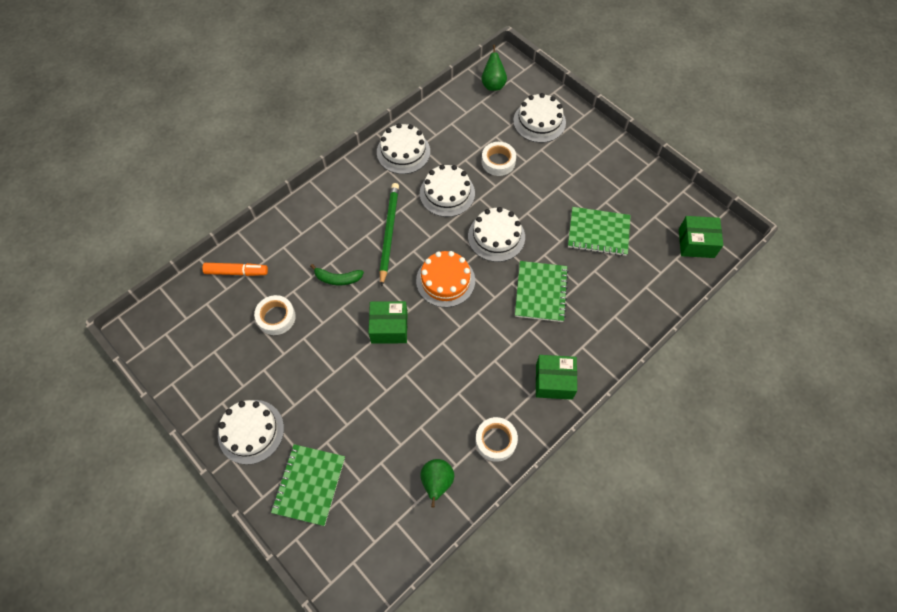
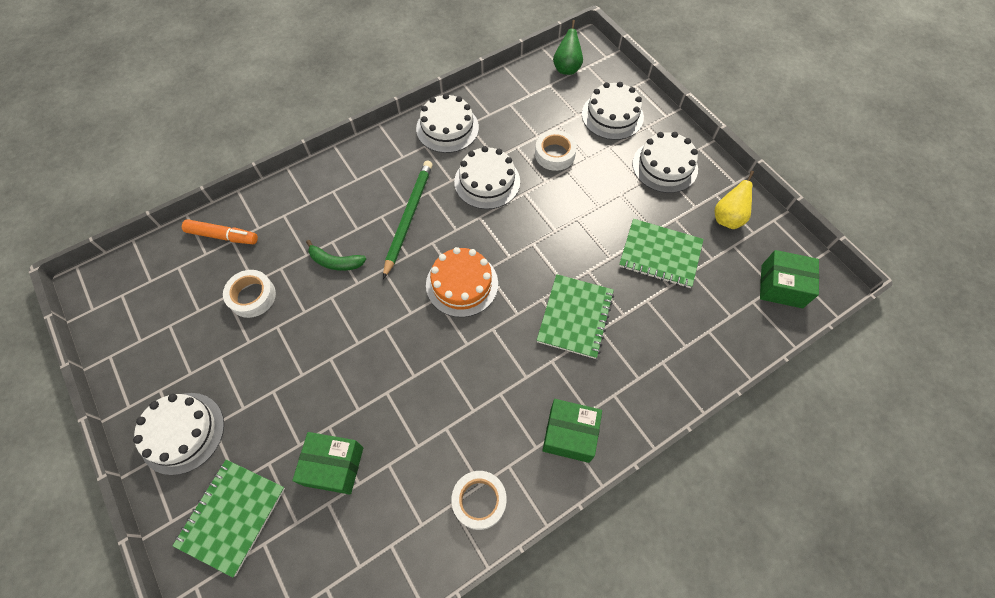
camera: 10 degrees right, 0 degrees up
(389, 327) = (381, 331): green box -> green box (334, 466)
(437, 482) = (391, 544): green pear -> none
(496, 236) = (534, 241): white cake -> white cake (665, 166)
(646, 195) = (727, 218): none -> yellow pear

